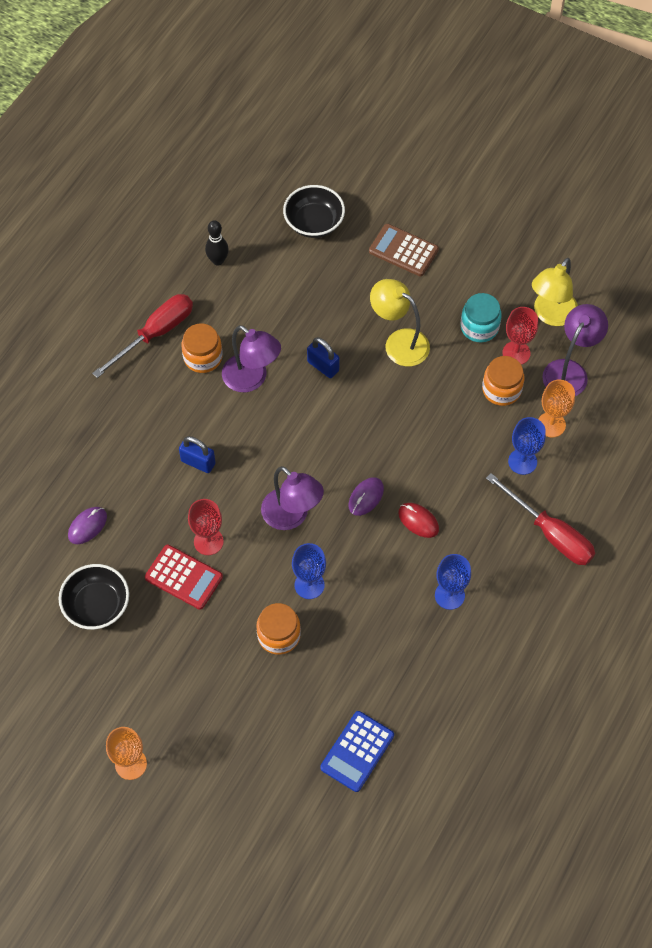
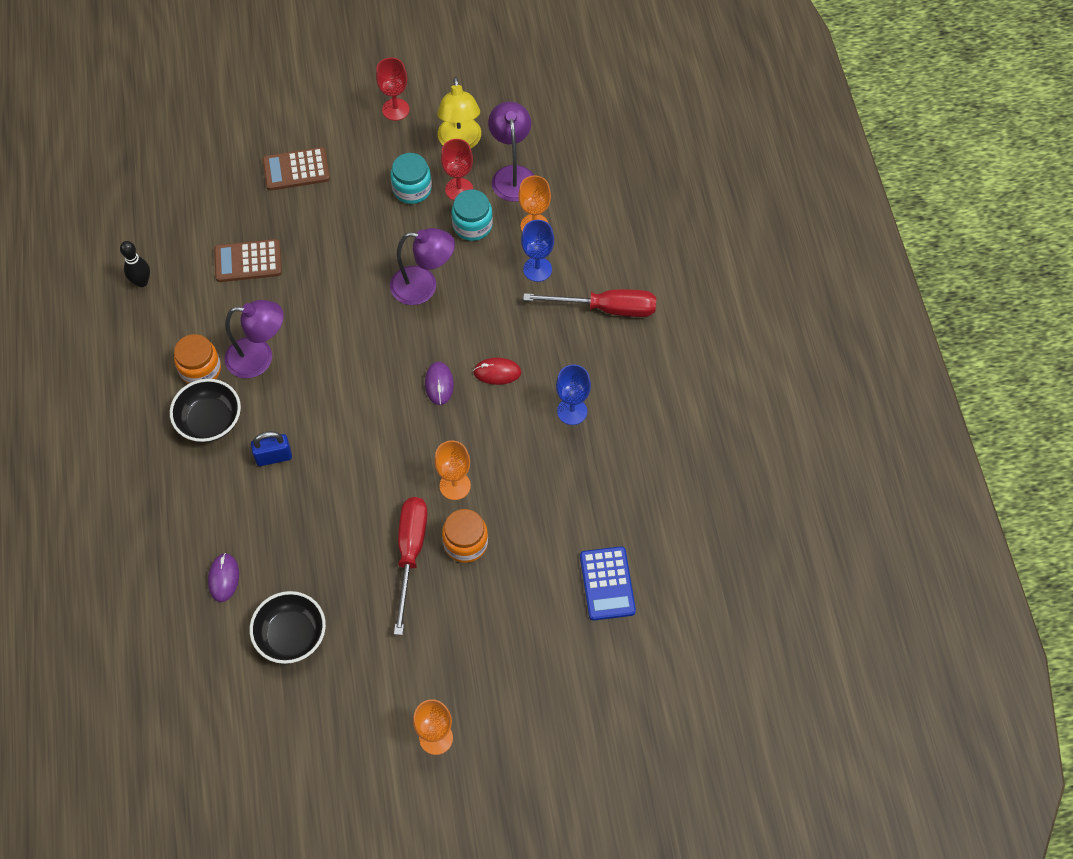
camera: 40 degrees left, 0 degrees up
(155, 334) = (140, 379): red screwdriver -> red screwdriver (410, 554)
(183, 577) = (345, 557): red calculator -> none
(208, 541) = (340, 513): red goblet -> red goblet (395, 109)
(292, 516) = (392, 443): purple lamp -> purple lamp (423, 286)
(306, 298) = (248, 261): none -> brown calculator
(309, 585) = (455, 485): blue goblet -> orange goblet
(314, 223) = (199, 196): black bowl -> black bowl (209, 421)
(323, 366) = (311, 306): blue padlock -> none
(399, 342) = (357, 244): yellow lamp -> none
(501, 390) = (472, 225): orange jar -> turquoise jar

